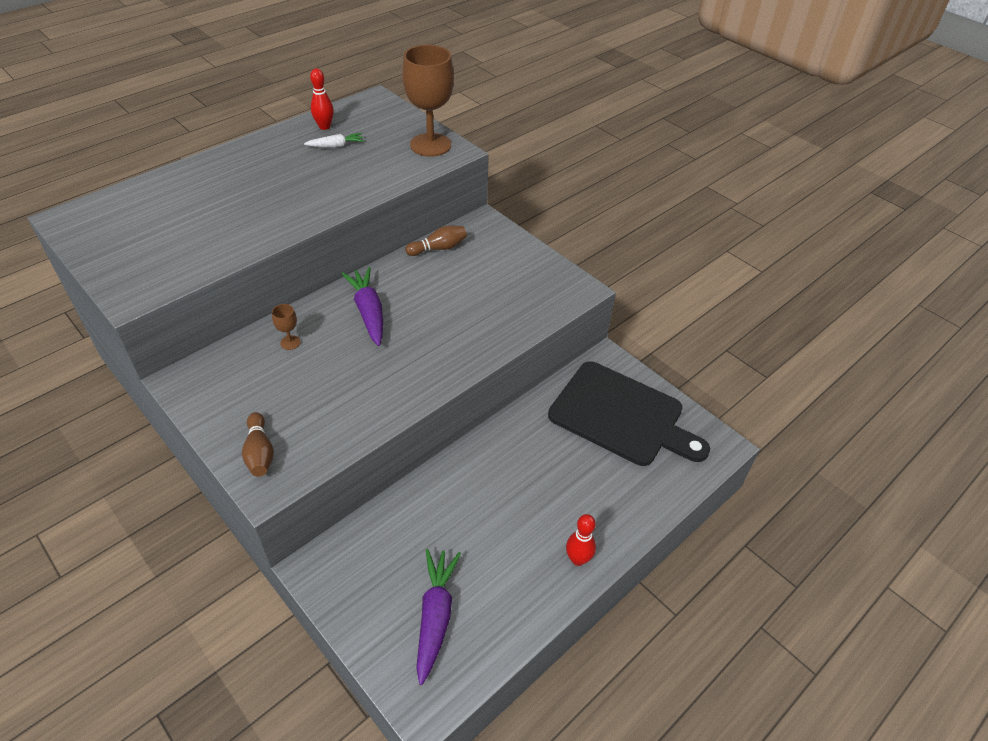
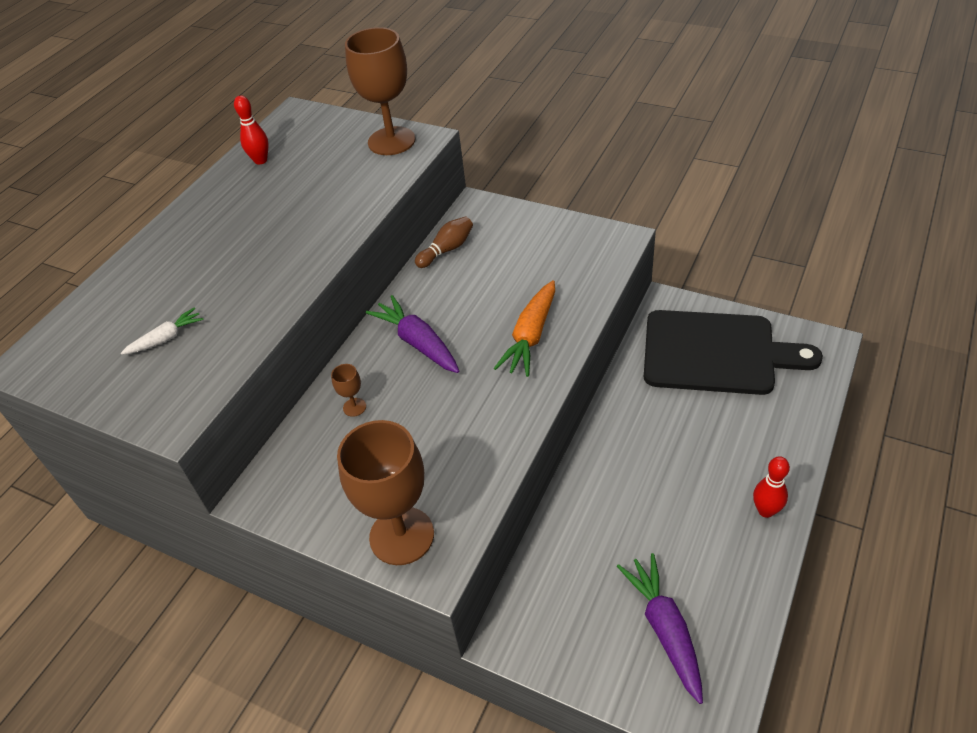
camera: 15 degrees left, 0 degrees up
(260, 452) = (401, 536): brown bowling pin -> brown goblet
(336, 146) = (289, 176): white carrot -> white carrot (166, 338)
(457, 340) = (531, 336): none -> orange carrot

